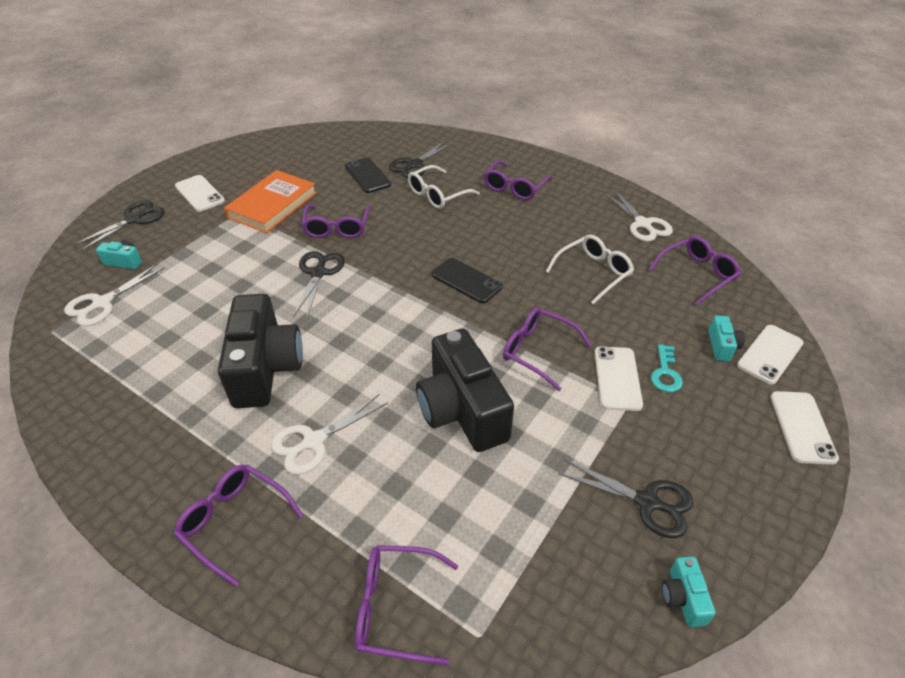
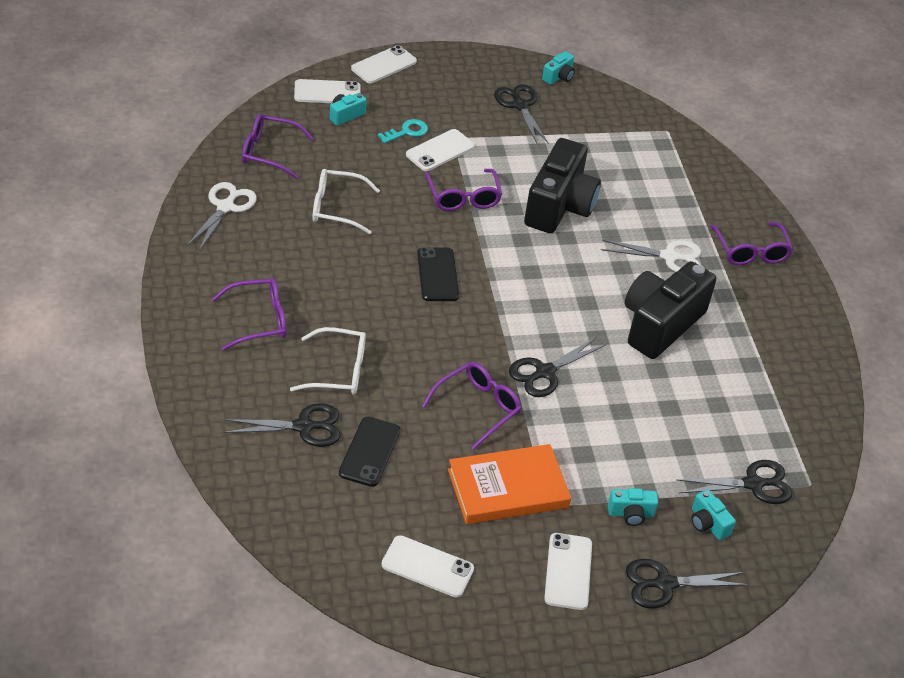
camera: 140 degrees left, 0 degrees up
(102, 303) = (753, 484): white scissors -> black scissors
(183, 237) = (631, 514): none -> turquoise camera
(278, 156) = (427, 567): none -> white phone
(395, 607) = (696, 164): purple glasses -> none

